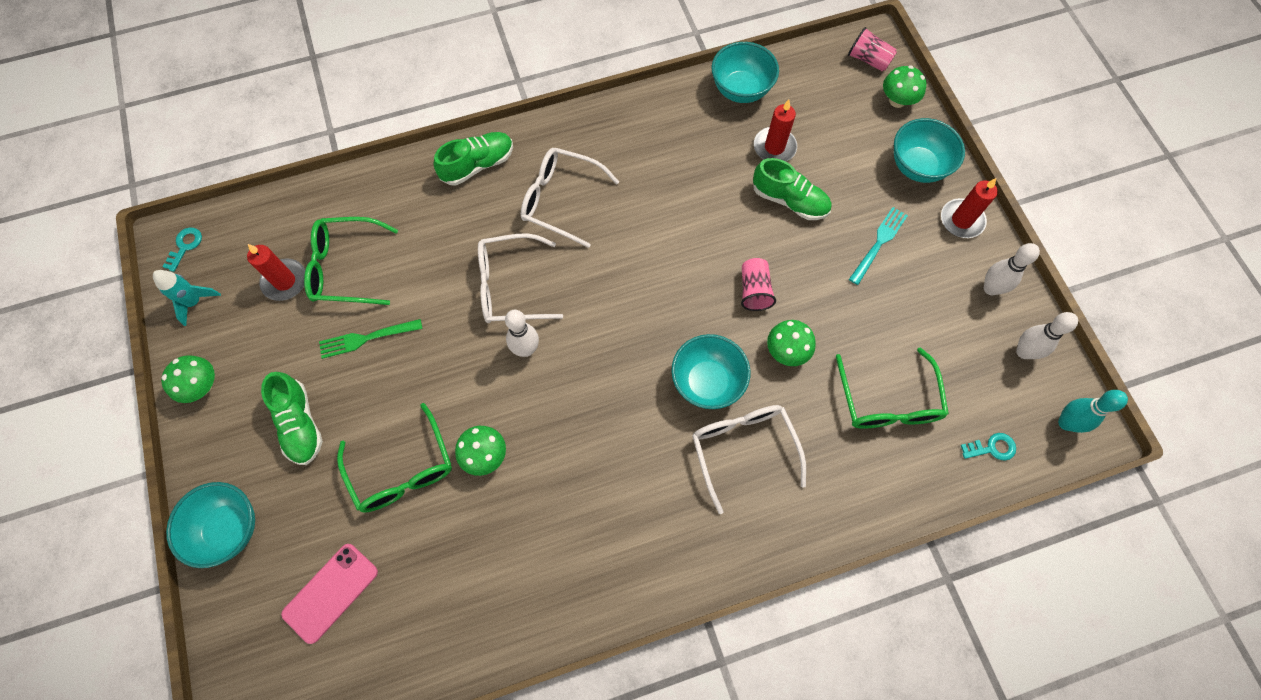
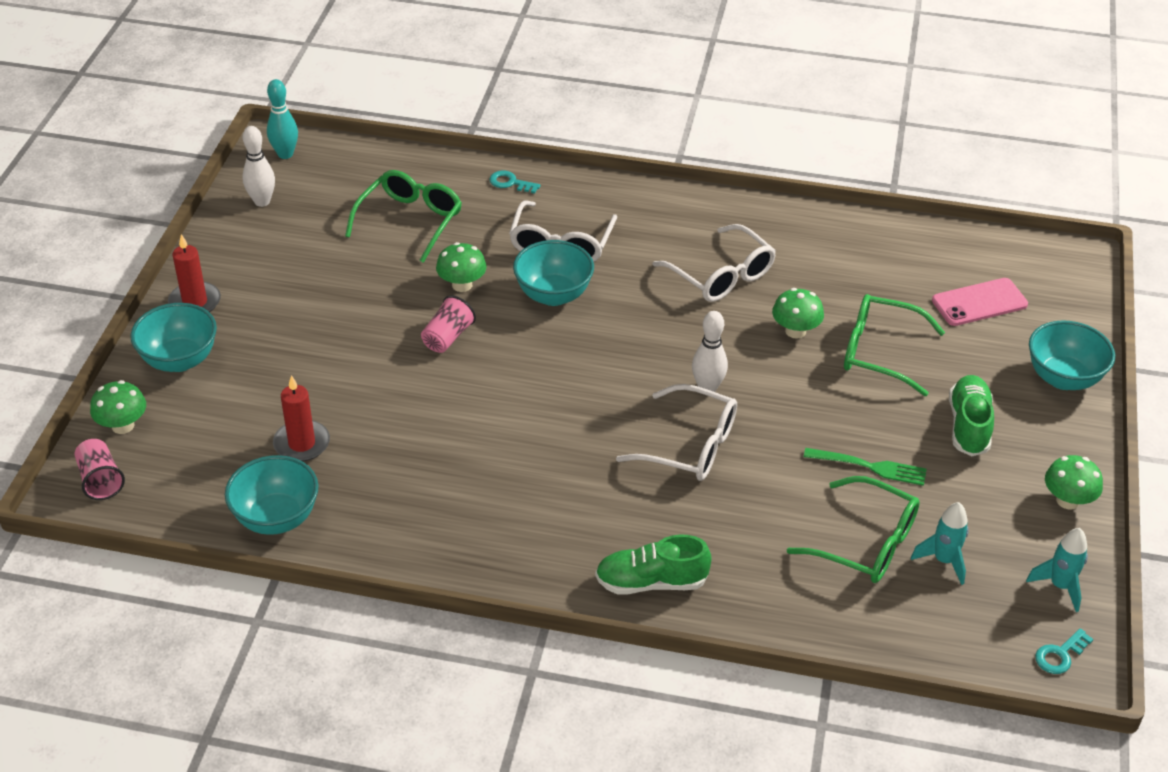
camera: 150 degrees left, 25 degrees down
(285, 281) = (943, 560): red candle -> turquoise rocket
(402, 470) = (879, 352): green glasses -> green glasses turned 75 degrees counterclockwise
(560, 200) = (579, 501): white glasses -> white glasses (721, 276)
(789, 200) = (338, 390): green shoe -> none
(879, 243) = (292, 320): turquoise fork -> none
(990, 288) = (234, 248): white bowling pin -> none
(992, 448) = (360, 165): turquoise key -> turquoise key (510, 183)

